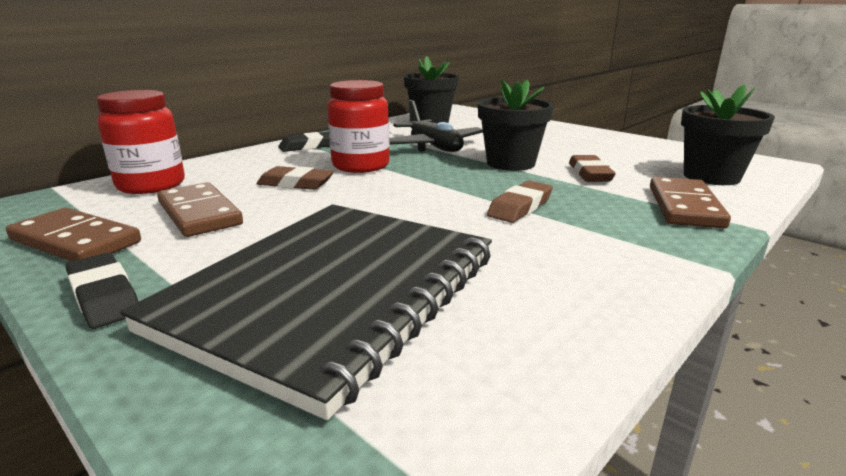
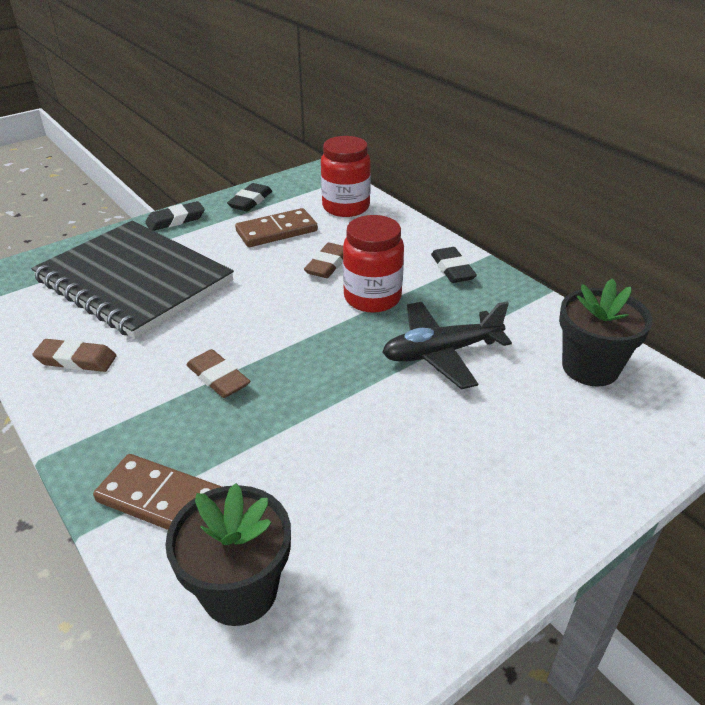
camera: 100 degrees right, 15 degrees up
(76, 241) = (250, 201): brown domino -> black eraser
(510, 163) = (355, 403): black flower pot -> none
(590, 173) = (295, 461): brown eraser -> brown eraser (76, 360)

